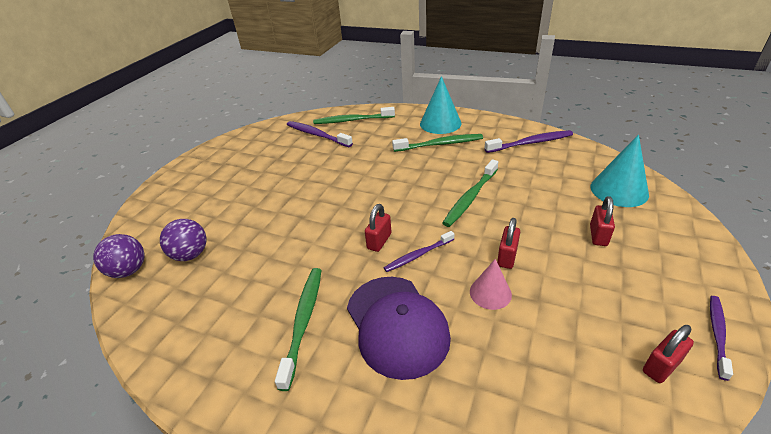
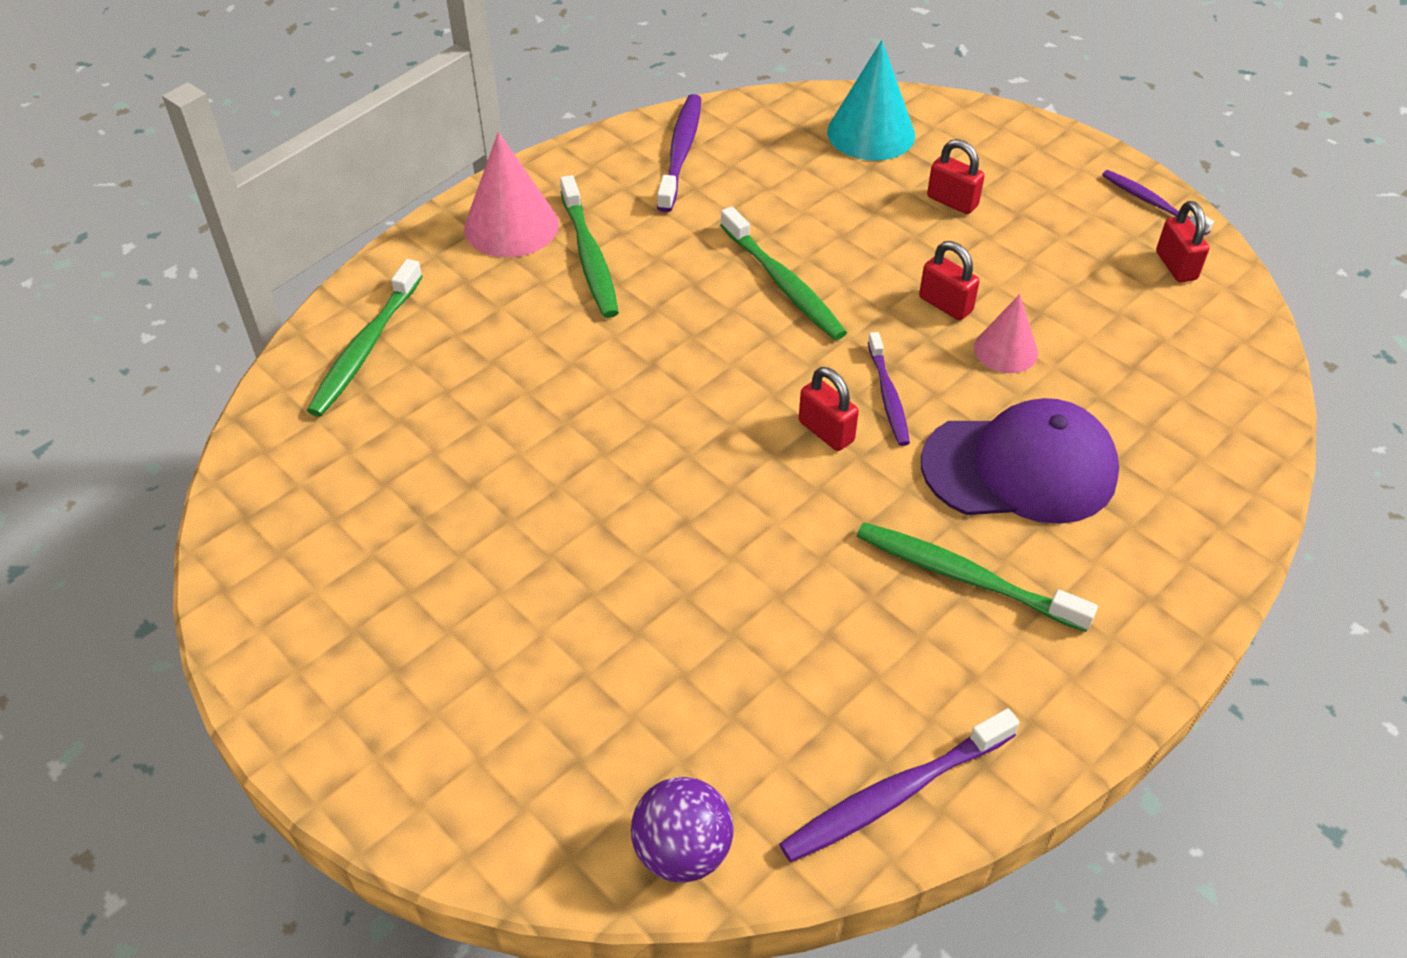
camera: 70 degrees left, 10 degrees up
(190, 254) = (694, 727): purple ball -> none
(317, 135) = (377, 424): purple toothbrush -> purple toothbrush (895, 794)
(439, 144) = (589, 256): green toothbrush -> green toothbrush turned 150 degrees clockwise
(440, 123) = (511, 226): turquoise cone -> pink cone

